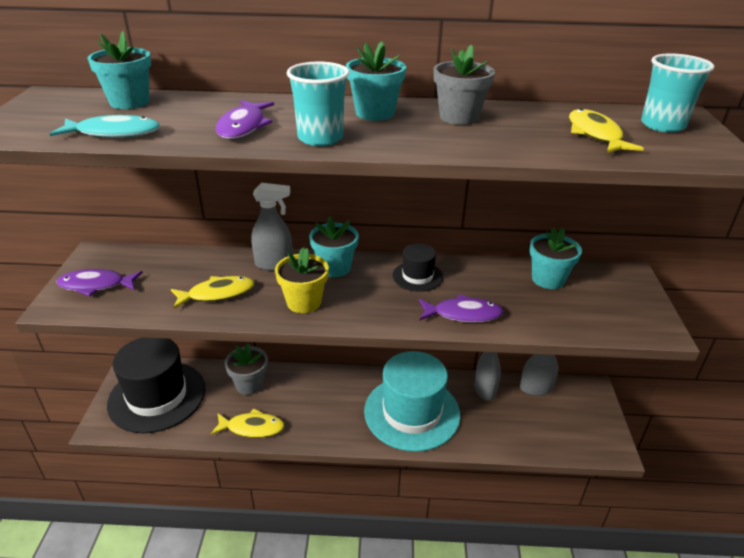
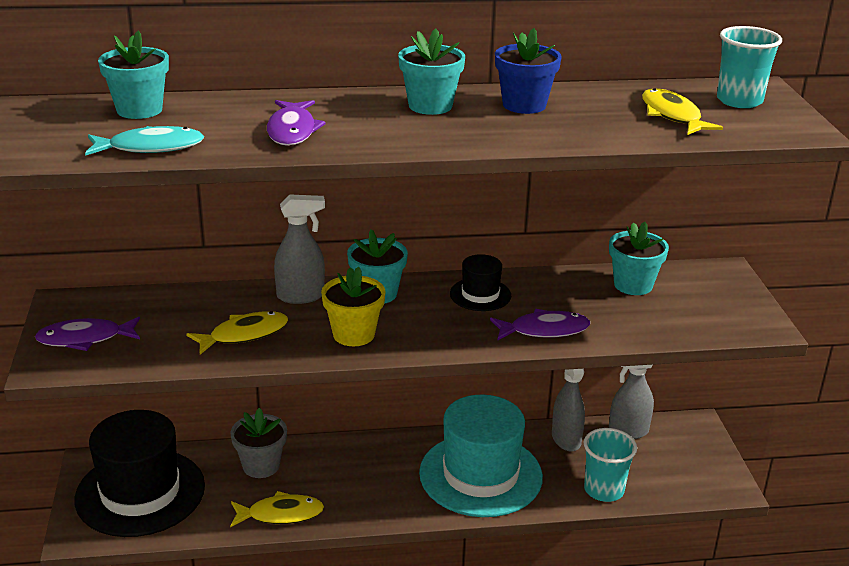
camera: 10 degrees left, 5 degrees down
(320, 138) = (384, 138): turquoise cup -> turquoise cup (604, 490)
(459, 117) = (524, 105): grey flower pot -> blue flower pot

